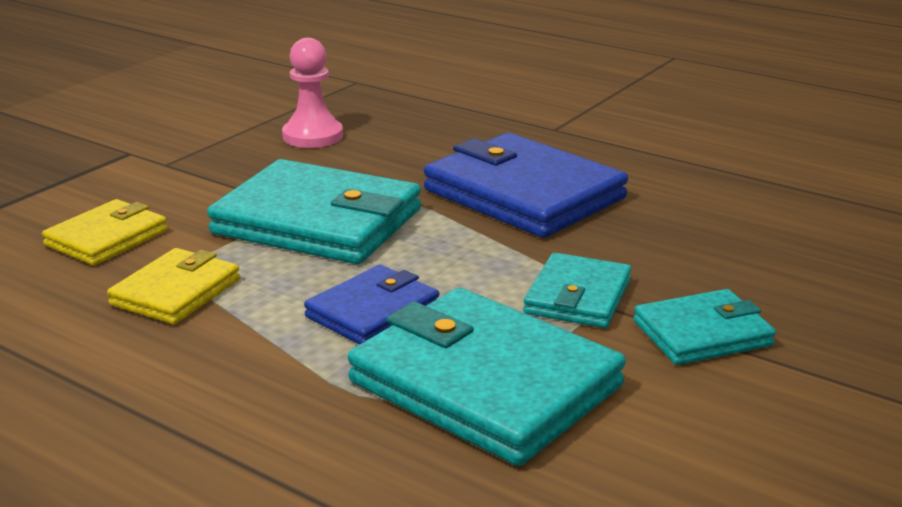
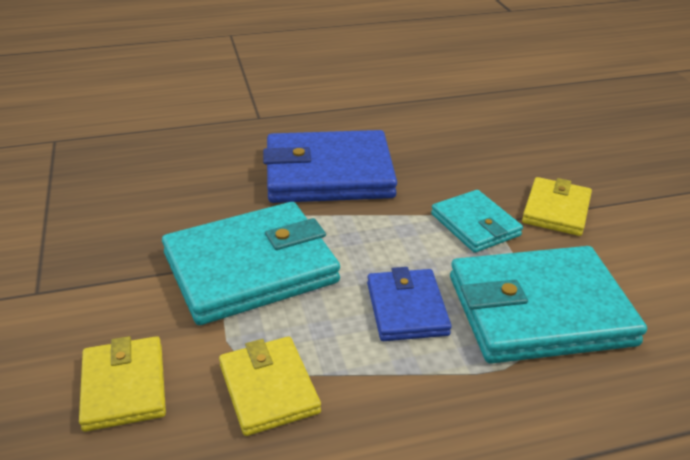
camera: 50 degrees left, 10 degrees up
(313, 136) = (112, 202): pink pawn -> none
(702, 333) = (556, 210): turquoise wallet -> yellow wallet

